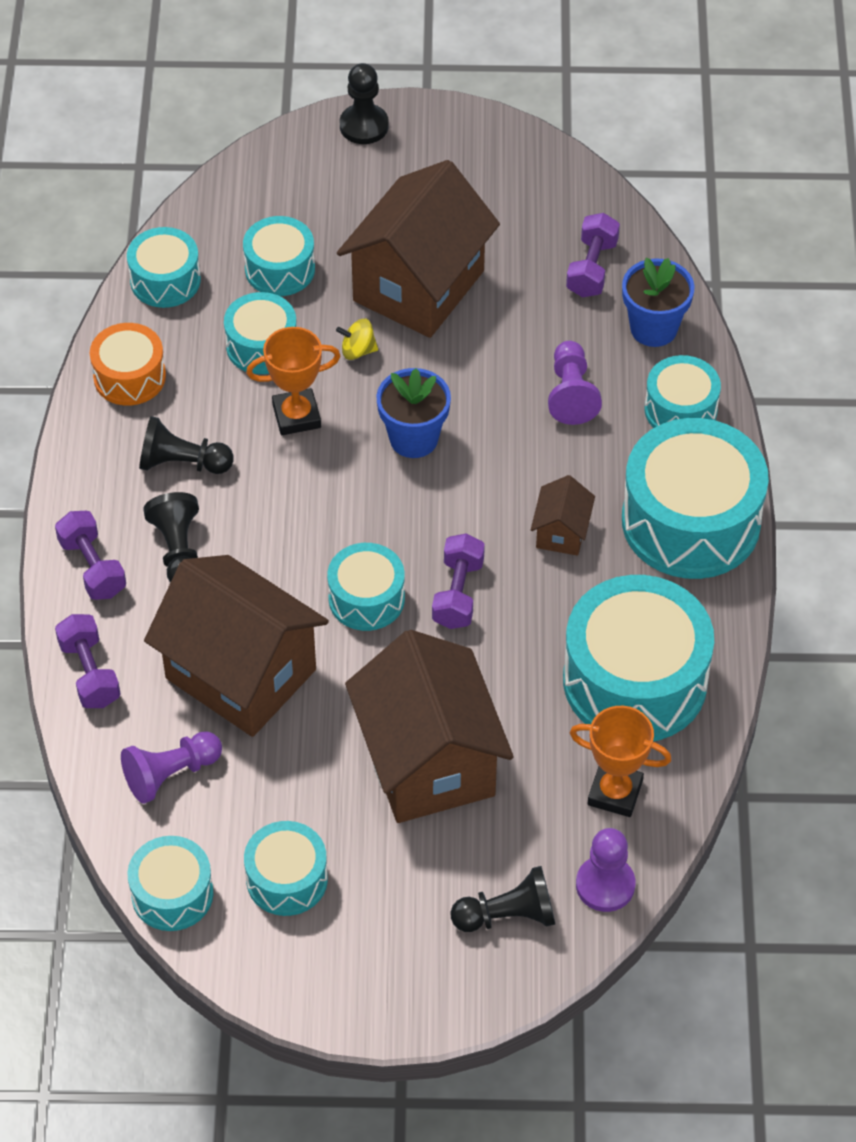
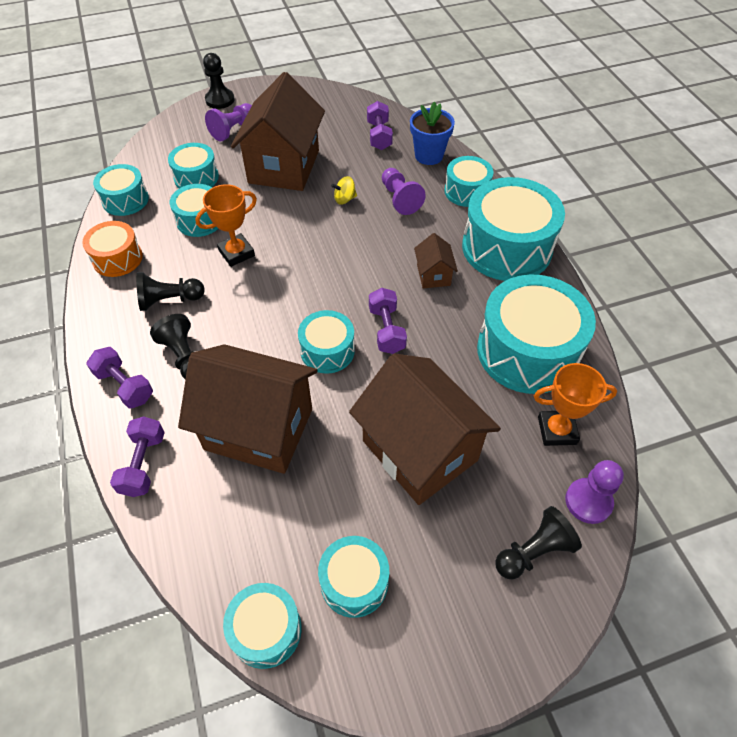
camera: 20 degrees left, 0 degrees up
(89, 673) = (143, 464): purple dumbbell -> purple dumbbell turned 45 degrees clockwise
(170, 774) = (231, 524): purple pawn -> purple pawn (233, 130)
(357, 350) = (261, 208): yellow spinning top -> yellow spinning top (344, 199)
(413, 438) = (316, 246): blue flower pot -> none

